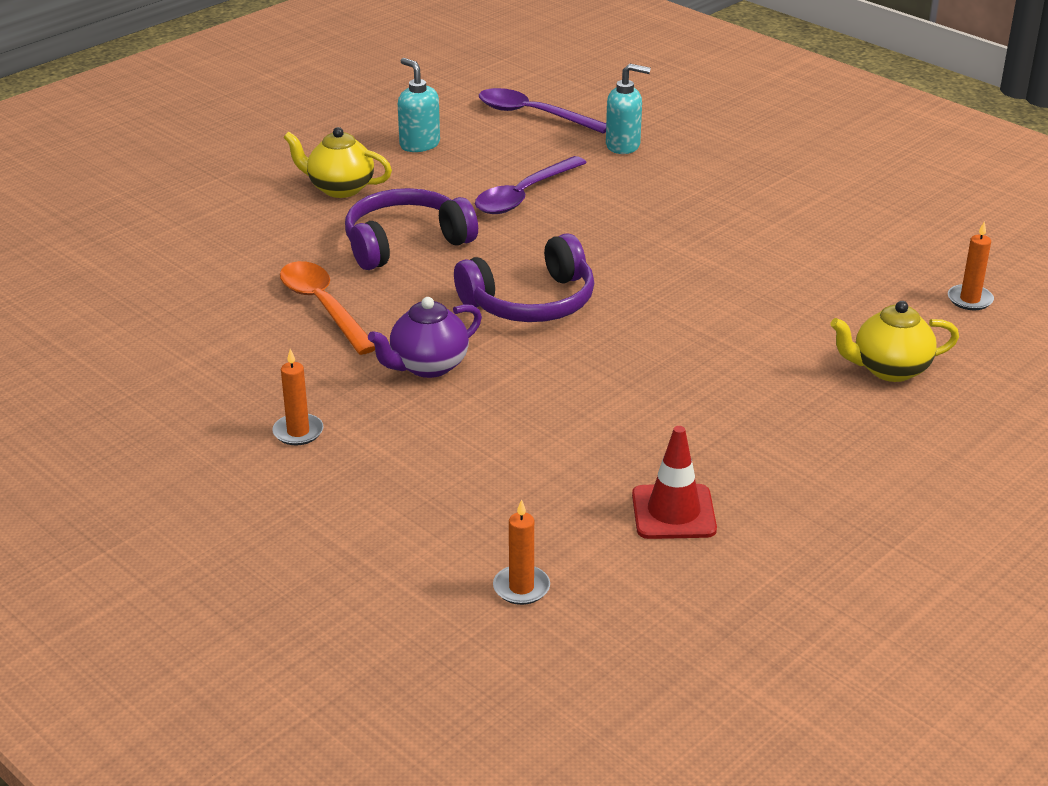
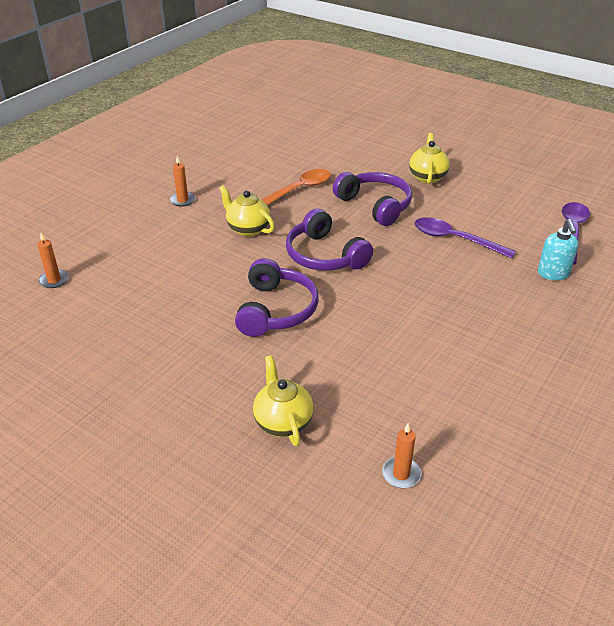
camera: 80 degrees right, 5 degrees up
(419, 144) = (498, 194): turquoise soap dispenser -> none
(428, 366) = (248, 229): purple teapot -> yellow teapot
(658, 356) = (276, 310): none -> purple headphones
(673, 512) = (114, 327): red traffic cone -> none

